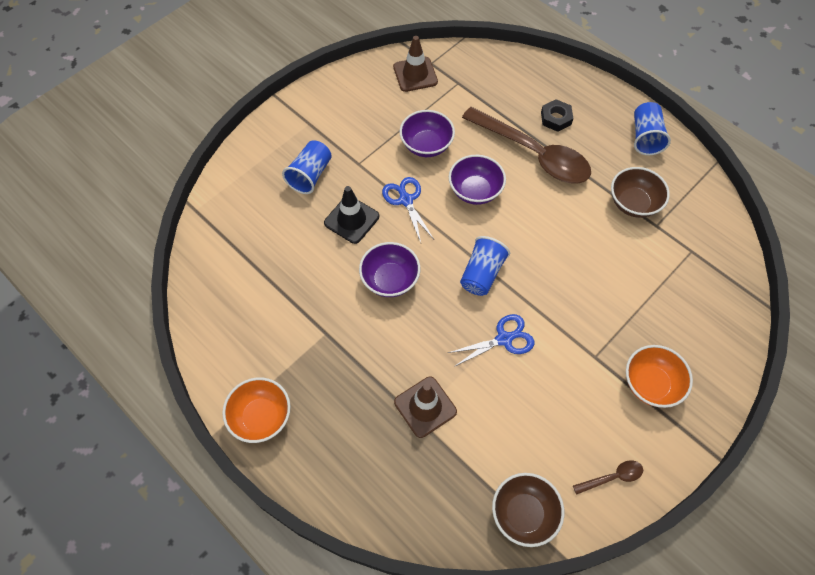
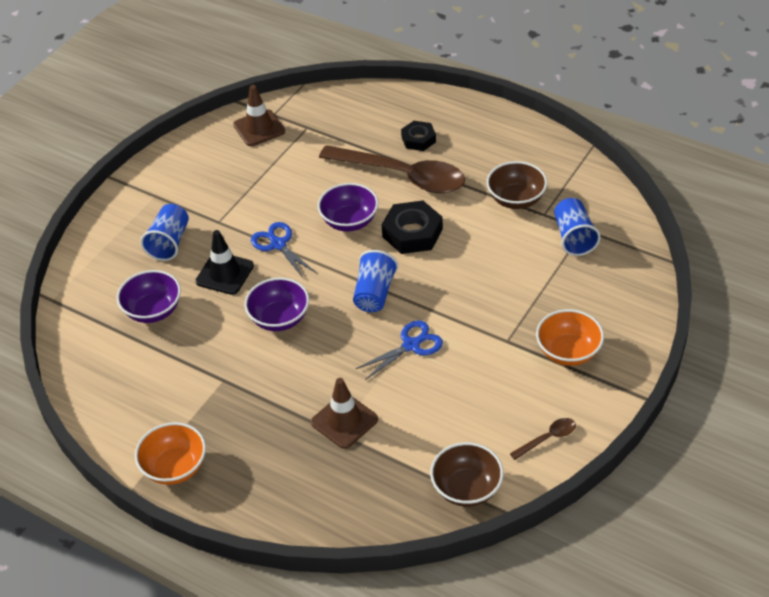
camera: 10 degrees left, 15 degrees down
(426, 145) = (287, 190): purple bowl -> purple bowl (153, 310)
(530, 217) = (412, 233): none -> black nut
(645, 137) = (515, 138): blue cup -> blue cup (574, 237)

